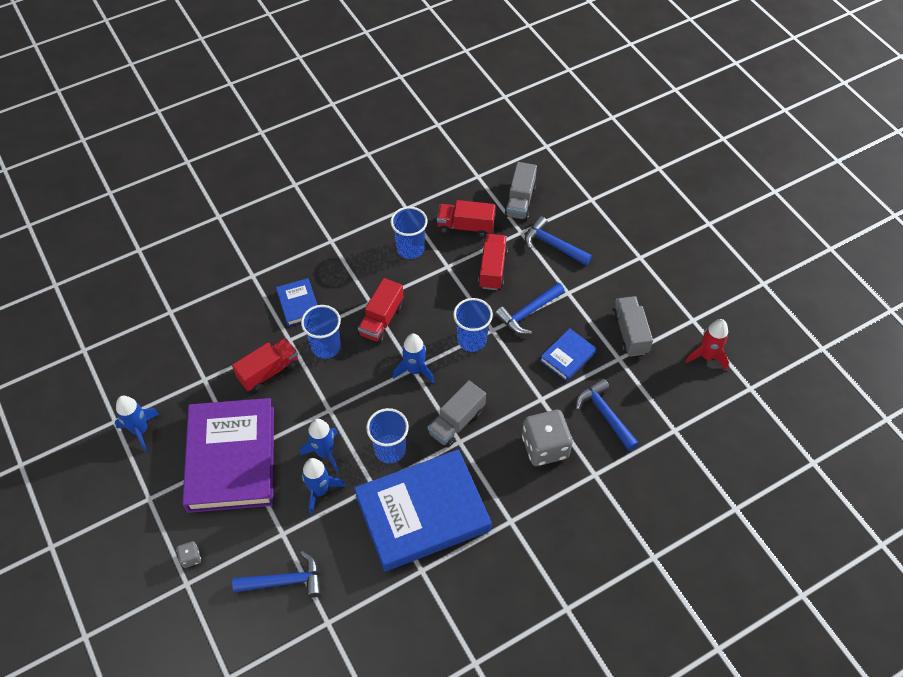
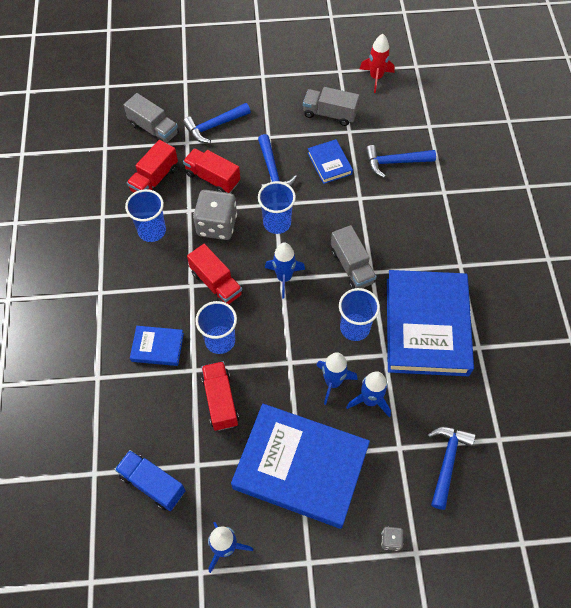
camera: 65 degrees left, 5 degrees up
(176, 355) = (152, 484): none -> blue truck
(231, 458) = (300, 467): purple book -> blue book
(545, 447) = (405, 214): grey dice -> grey dice (217, 225)

